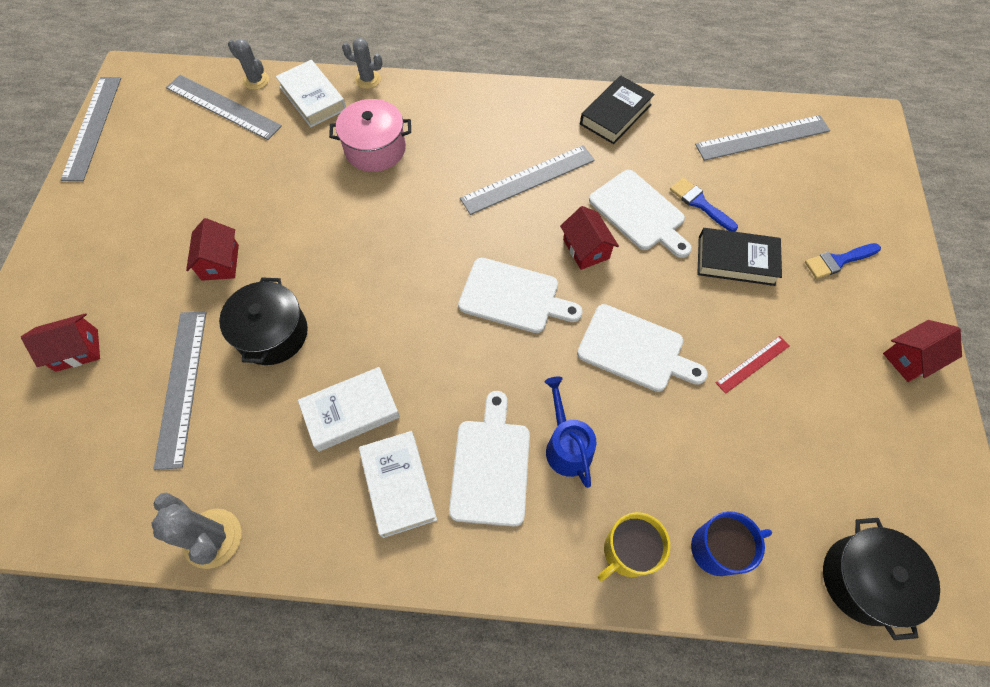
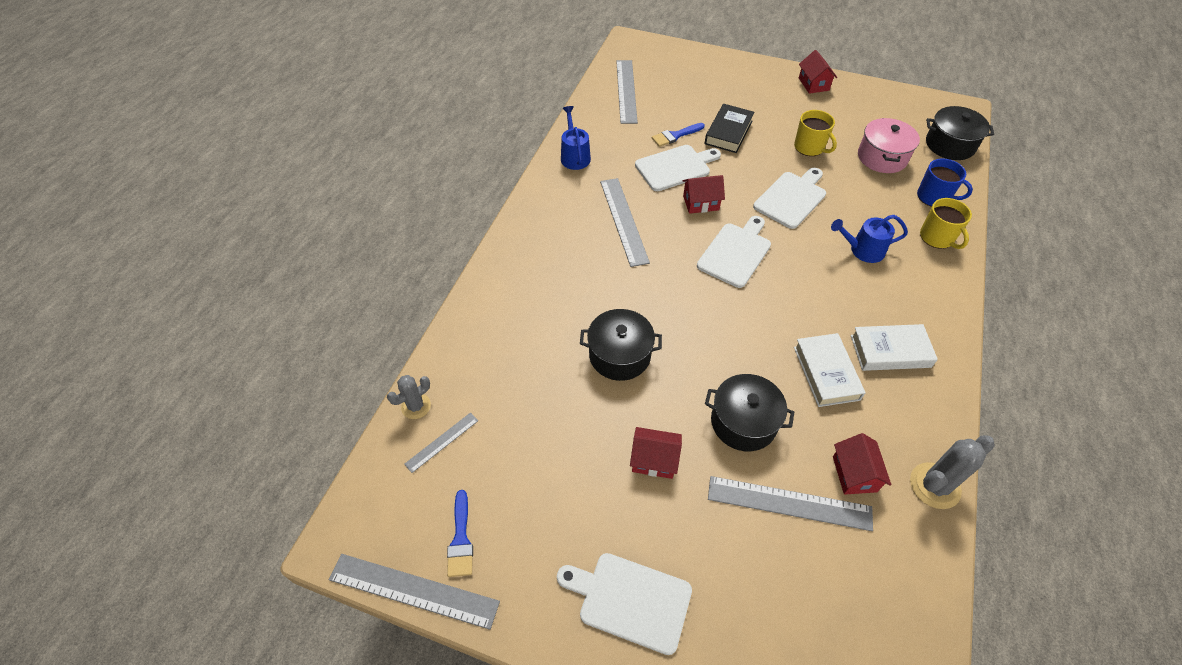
camera: 75 degrees left, 10 degrees down
(77, 350) = (735, 605): red house -> red house (854, 474)
(223, 107) = (442, 442): grey ruler -> grey ruler, size x0.54
(312, 98) = (466, 357): white book -> none
(338, 212) = (619, 355): none -> black pot
(368, 79) = (460, 309): grey cactus -> none
(375, 149) = (553, 316): pink pot -> pink pot (882, 157)
(491, 466) = (876, 294): white cutting board -> white cutting board (630, 600)
(615, 114) = (574, 156): black book -> blue watering can
(717, 549) = (934, 197): blue mug -> blue mug turned 120 degrees clockwise
(753, 364) = (809, 147): red ruler -> yellow mug
(838, 261) = (739, 89): blue brush -> blue brush (461, 539)

